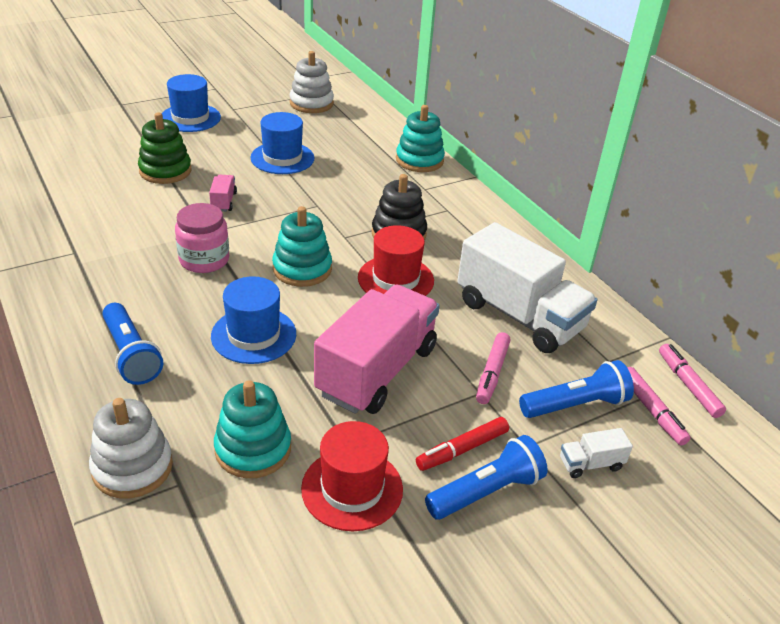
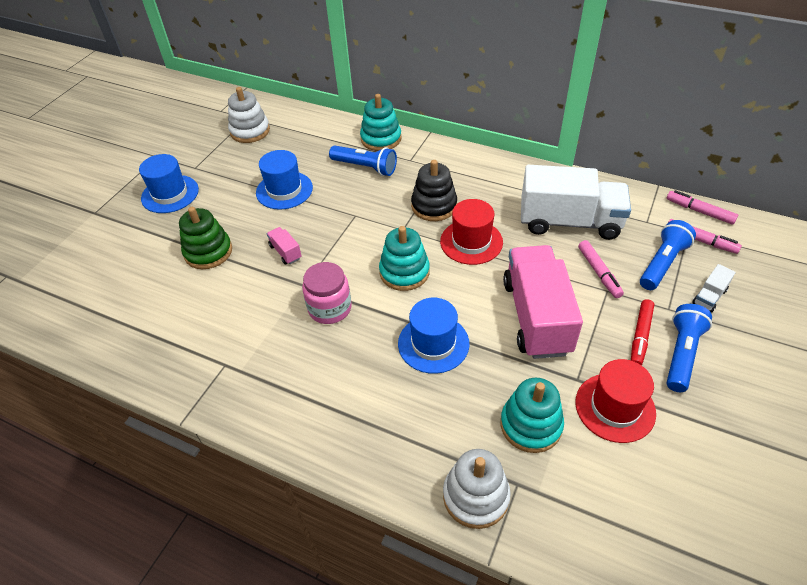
camera: 30 degrees left, 10 degrees up
(131, 354) = (371, 416): blue flashlight -> blue flashlight (365, 167)

